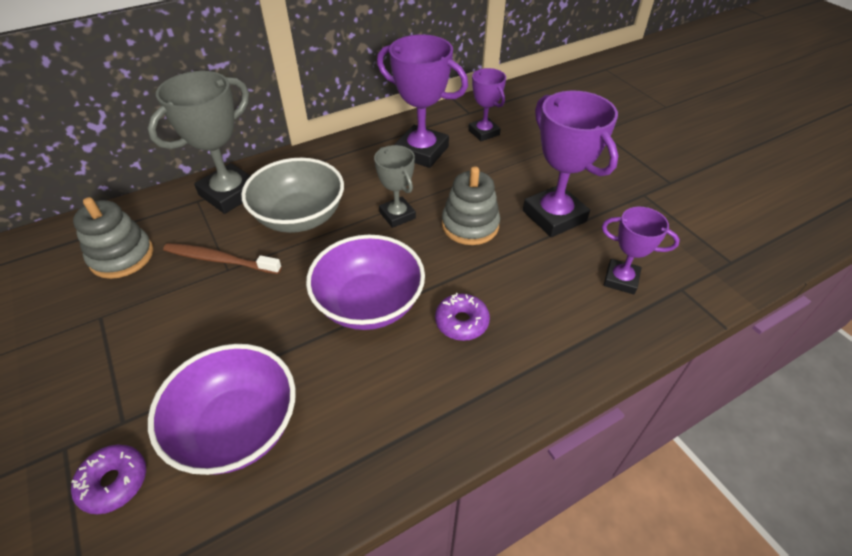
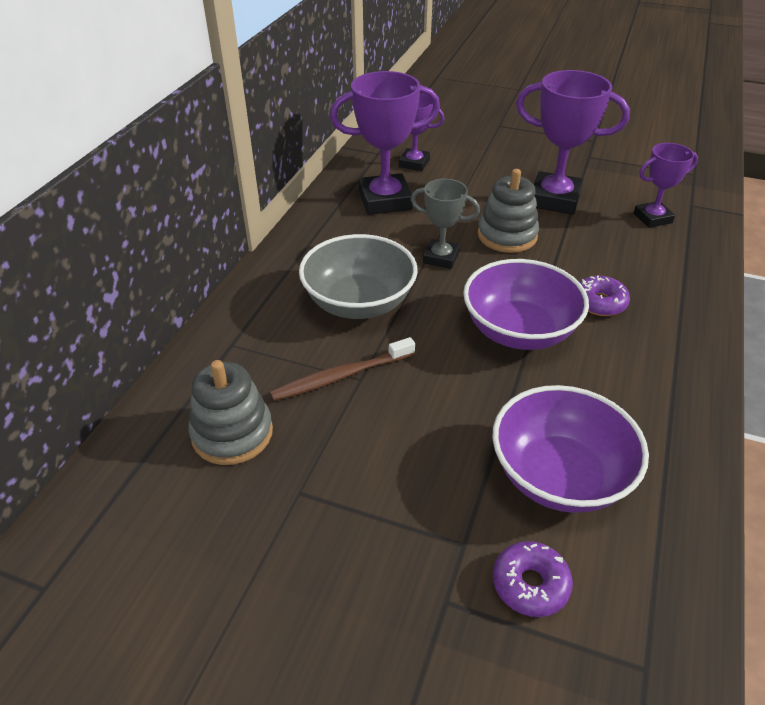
camera: 40 degrees left, 5 degrees down
(230, 193) = (257, 321): grey trophy -> none

